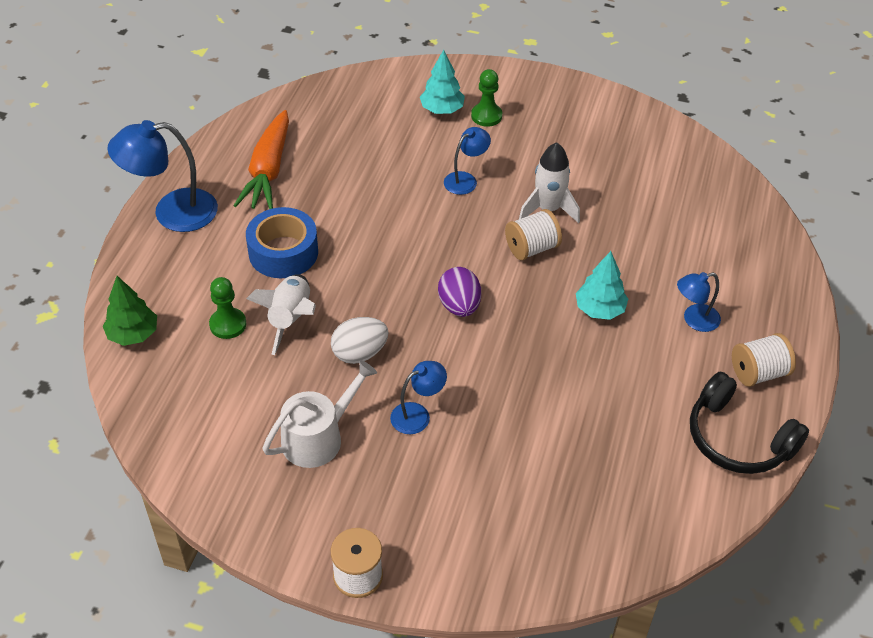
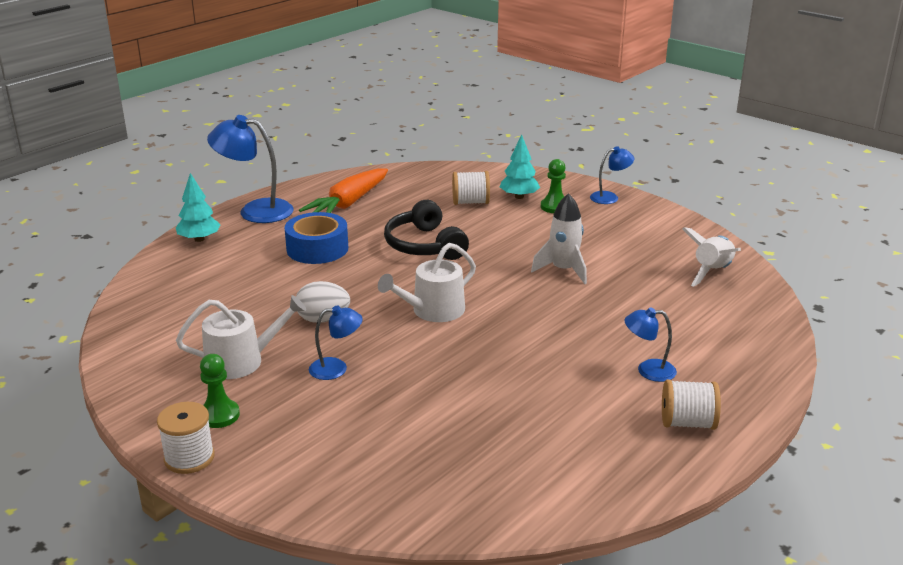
camera: 25 degrees right, 20 degrees down
(133, 334) = (161, 268): green tree -> none
(228, 324) = (236, 279): green pawn -> green pawn (219, 415)
(290, 319) = (287, 287): white rocket -> white rocket (712, 272)
(459, 306) = (433, 311): purple egg -> white watering can
(465, 180) = (504, 239): blue lamp -> blue lamp (610, 197)
(531, 248) = (528, 290): white spool -> white spool (470, 202)
(599, 309) = (559, 342): turquoise tree -> turquoise tree (199, 239)
(737, 439) = (628, 465): black headphones -> black headphones (424, 245)

